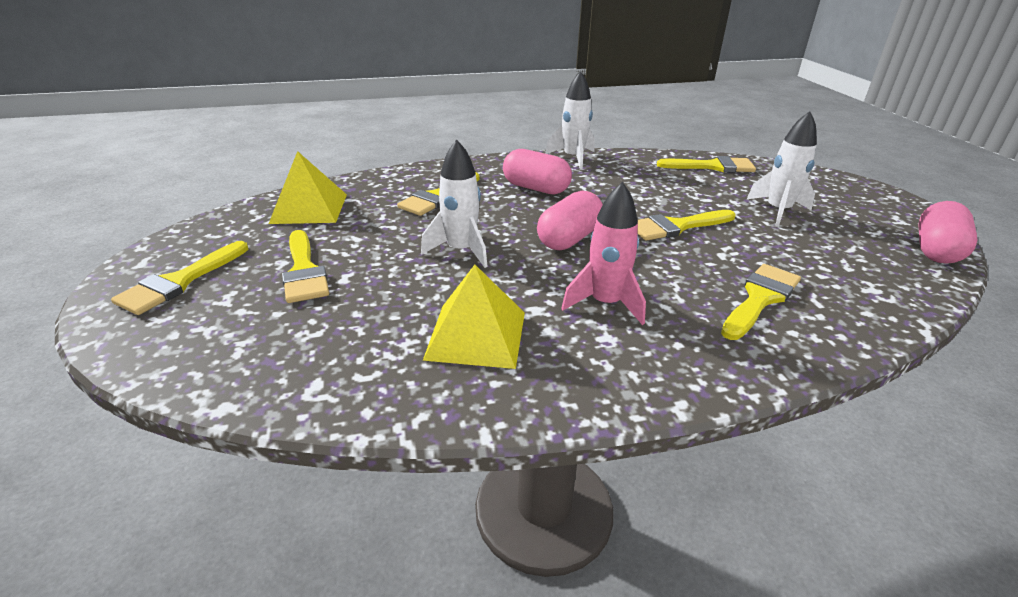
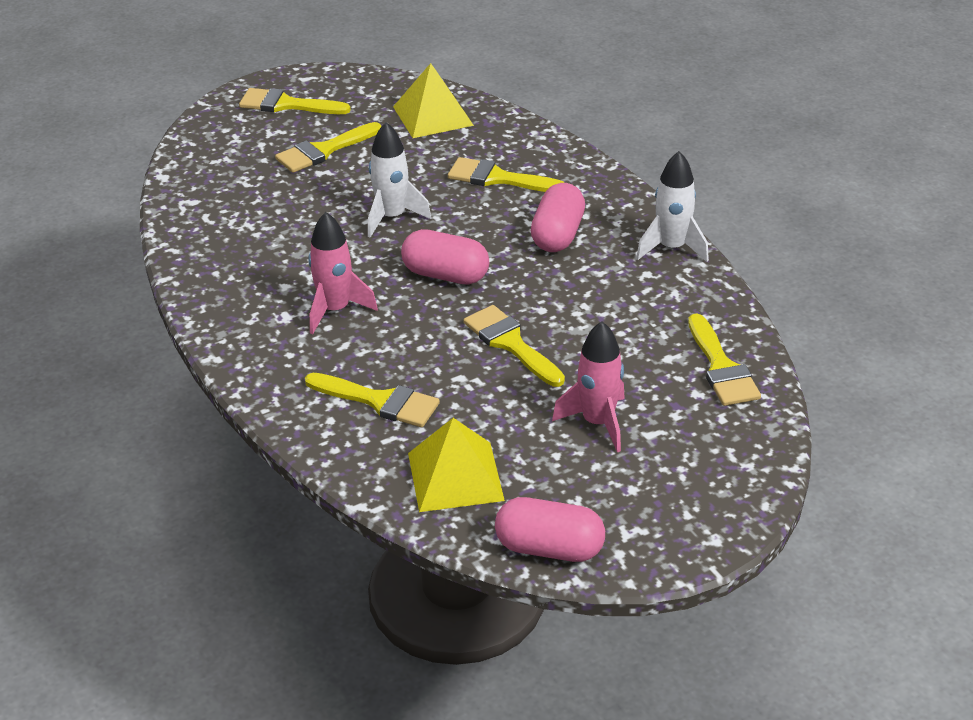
camera: 75 degrees right, 5 degrees up
(476, 335) = (267, 253): yellow pyramid -> yellow pyramid (455, 476)
(777, 211) = (597, 423): white rocket -> pink rocket

